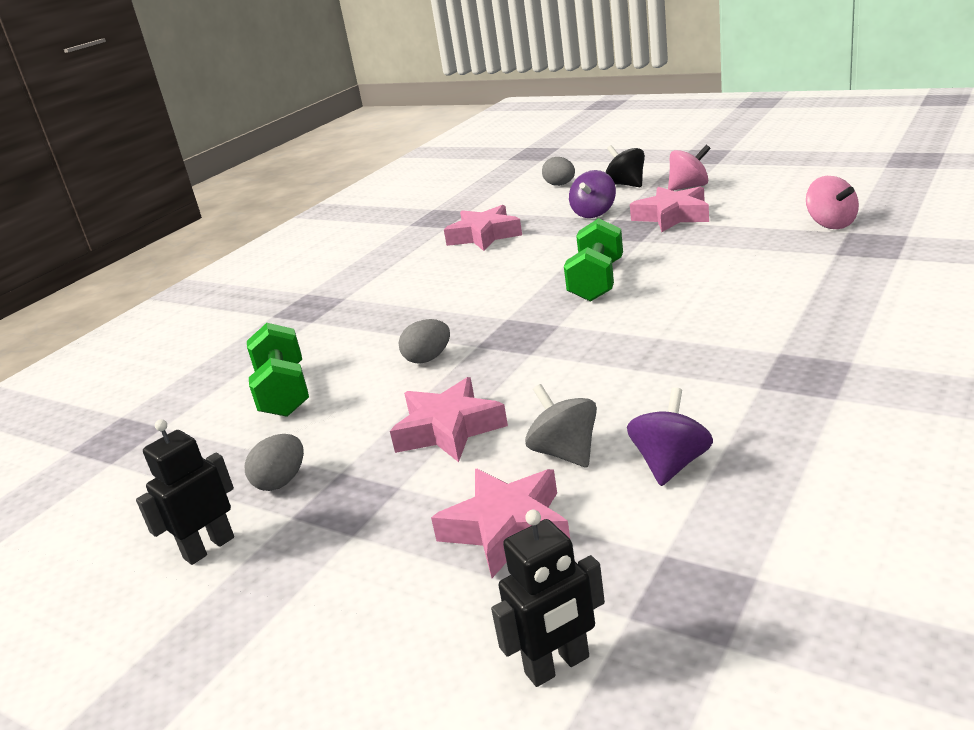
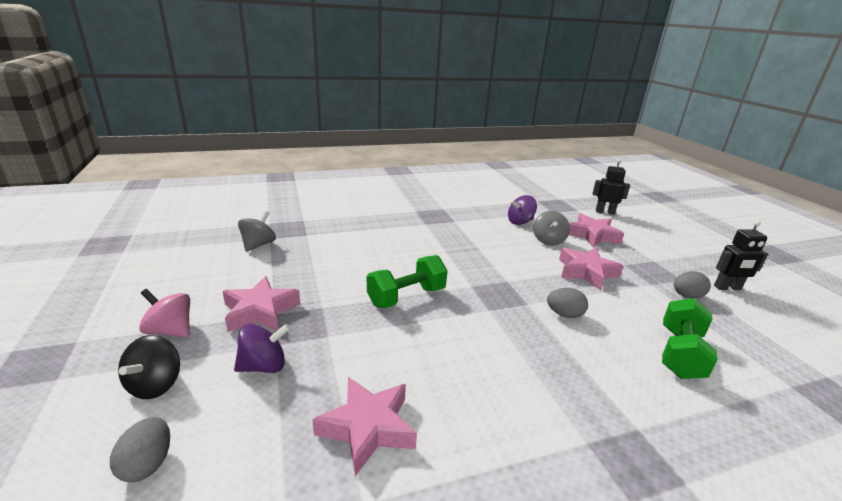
camera: 145 degrees left, 0 degrees up
(831, 224) = (258, 245): pink spinning top -> grey spinning top

